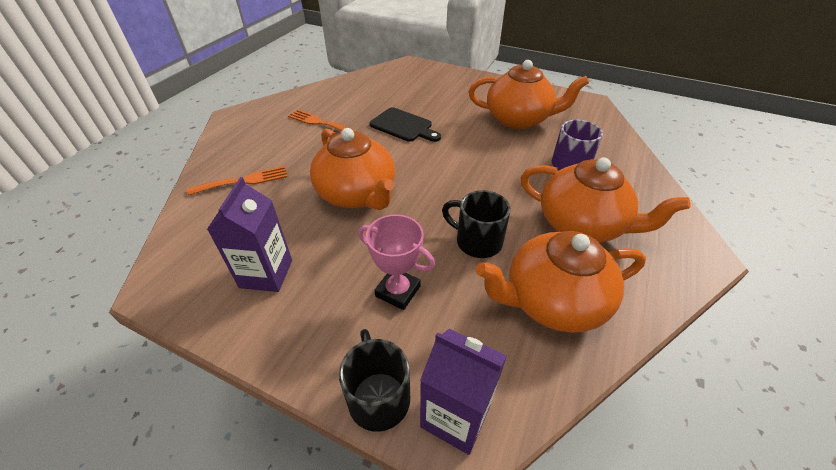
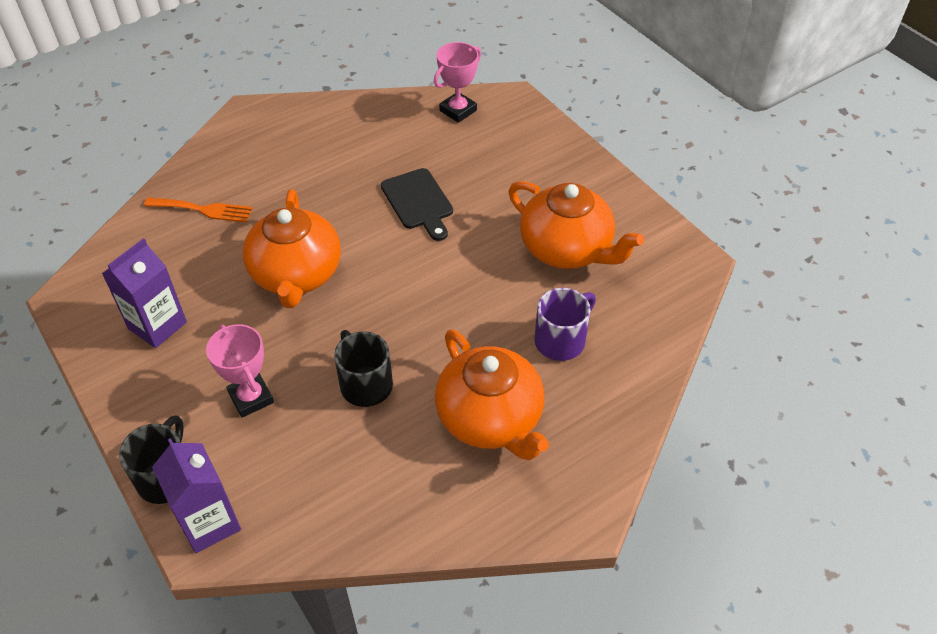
camera: 30 degrees right, 5 degrees up
(319, 122) = (330, 159): orange fork -> none
(381, 77) = (458, 110): none -> pink trophy
(552, 301) = (376, 478): orange teapot -> none

